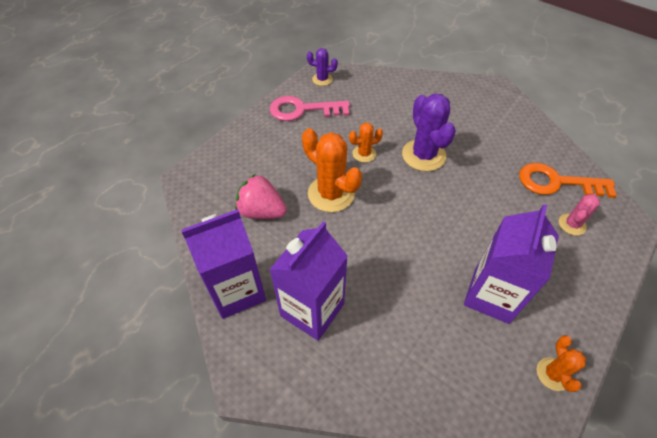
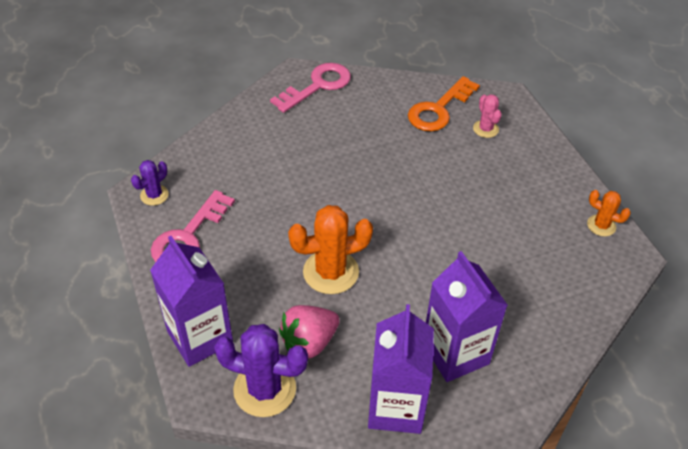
camera: 60 degrees left, 5 degrees down
(364, 154) = (299, 218): orange cactus -> none
(423, 155) = (338, 175): purple cactus -> purple cactus (265, 389)
(491, 295) = (517, 220): purple carton -> purple carton (200, 337)
(497, 103) = (317, 86): none -> pink key

